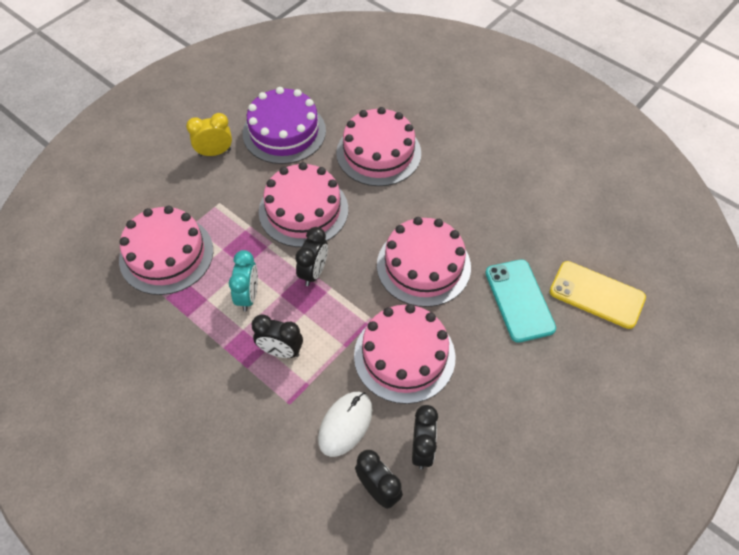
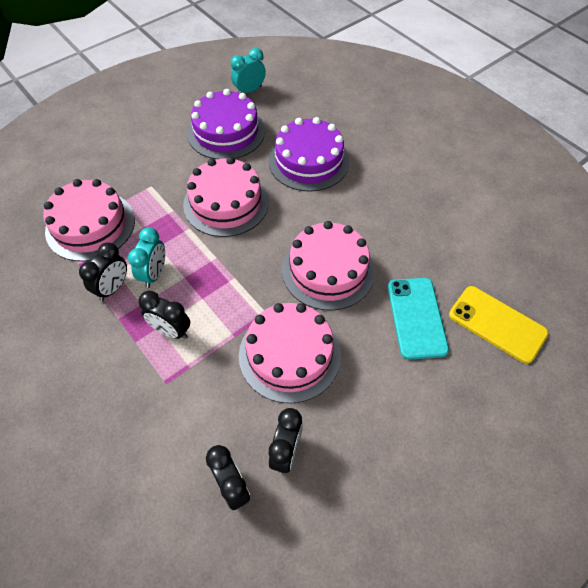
camera: 10 degrees right, 0 degrees up
(215, 152) = (159, 142): yellow clock -> none
(297, 82) = (249, 91): none -> turquoise clock
(313, 272) = (221, 261): black clock -> black clock (113, 288)
(345, 424) = (215, 413): white mouse -> none
(378, 153) = (308, 161): pink cake -> purple cake

